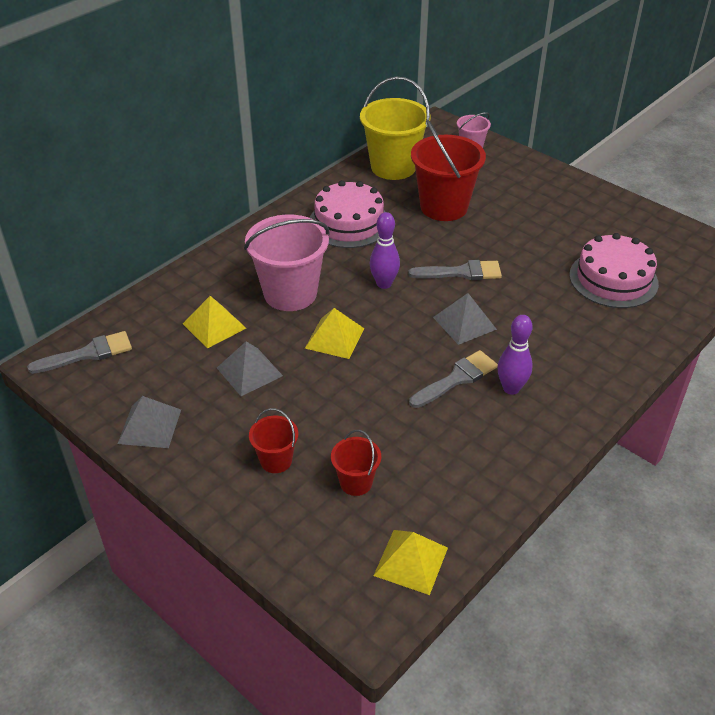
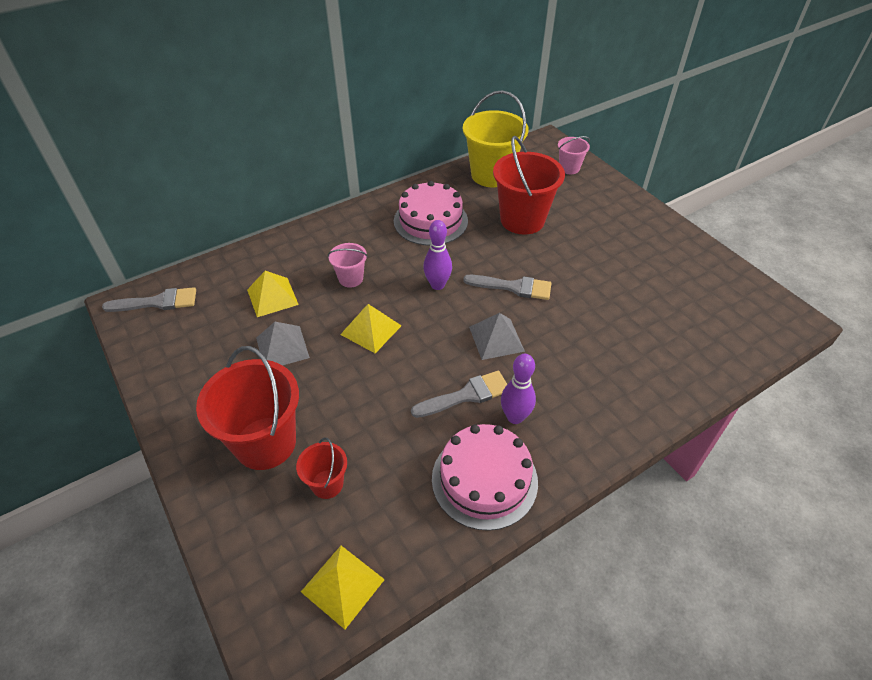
camera: 15 degrees right, 5 degrees up
(149, 426) = (174, 382): grey pyramid -> none
(276, 460) = (265, 443): red bucket -> red bucket, size x1.99
(290, 293) = (351, 279): pink bucket -> pink bucket, size x0.50
(613, 279) = (659, 321): pink cake -> pink cake (484, 479)

